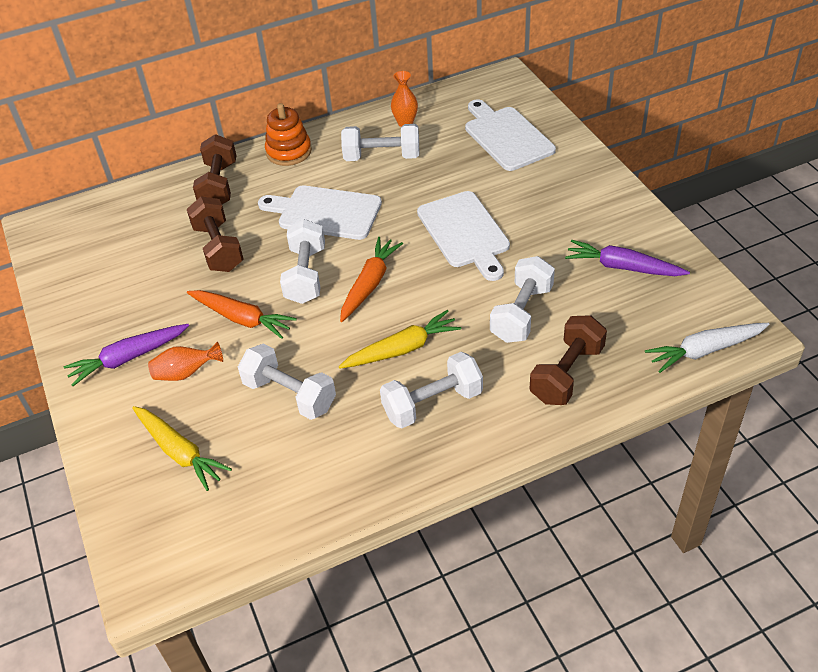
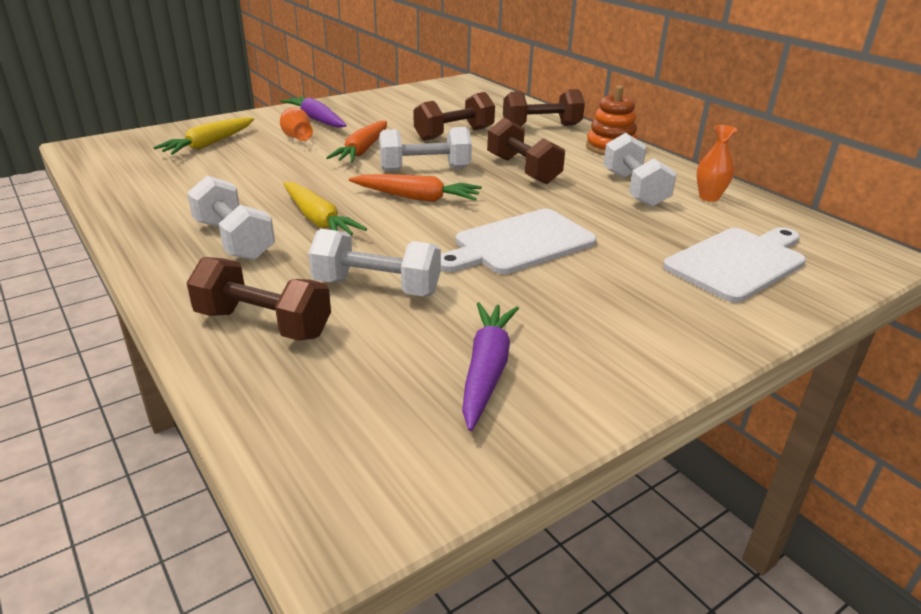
camera: 75 degrees right, 15 degrees down
(290, 395) = (263, 176): white dumbbell -> none
(325, 212) = (523, 170): white cutting board -> brown dumbbell
(705, 350) = (294, 462): white carrot -> none

